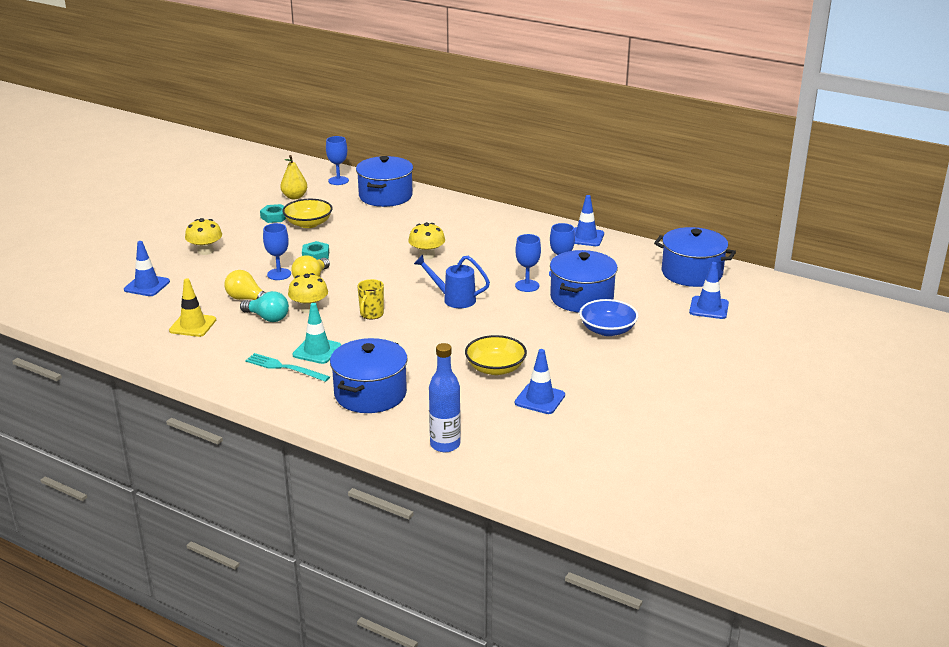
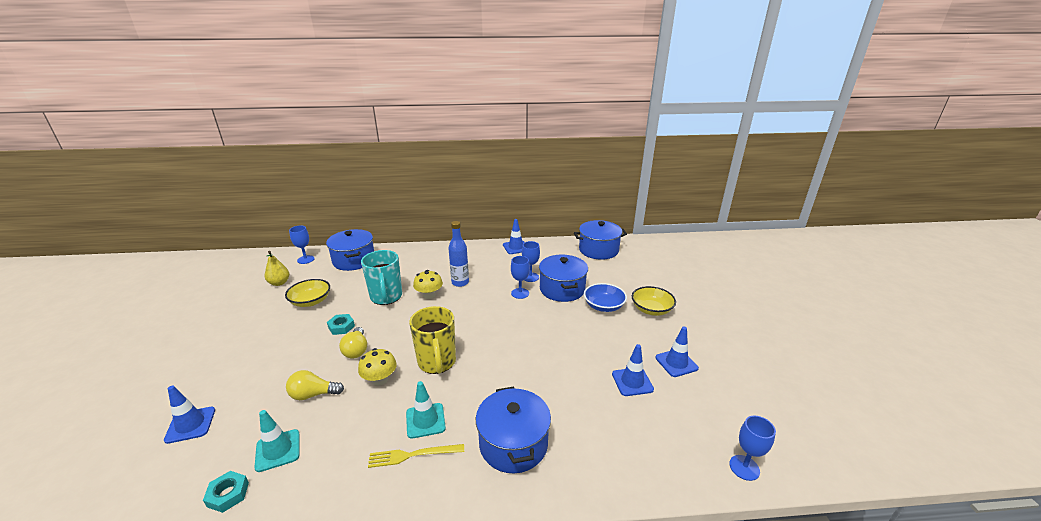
camera: 35 degrees left, 0 degrees up
(193, 325) = (278, 450): yellow traffic cone -> turquoise traffic cone
(205, 251) = (231, 360): yellow mushroom -> none
(267, 318) = (349, 406): turquoise light bulb -> none
(274, 217) = (275, 305): turquoise nut -> turquoise nut (228, 494)
(279, 274) = (323, 357): blue goblet -> blue goblet (744, 467)
(284, 368) = (413, 455): turquoise fork -> yellow fork
(371, 314) = (437, 362): yellow mug -> yellow mug, size x1.86
(382, 243) = (386, 297): none -> turquoise mug
(445, 445) = (624, 466): blue bottle -> blue bottle (460, 282)
(454, 299) = (484, 323): blue watering can -> none
(495, 368) = (575, 369): yellow bowl -> yellow bowl (651, 309)
(709, 308) = (635, 268): blue traffic cone -> blue traffic cone (676, 363)

